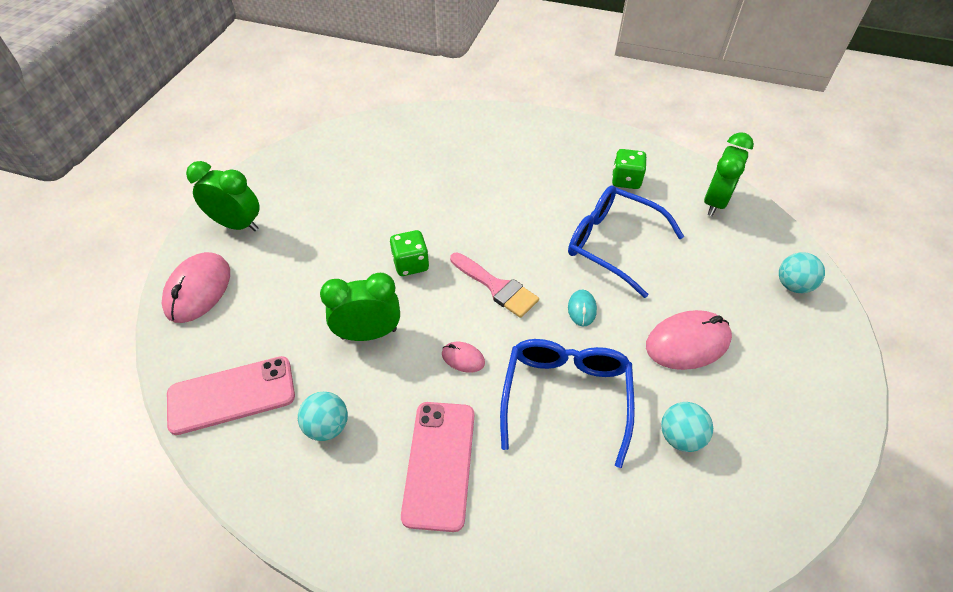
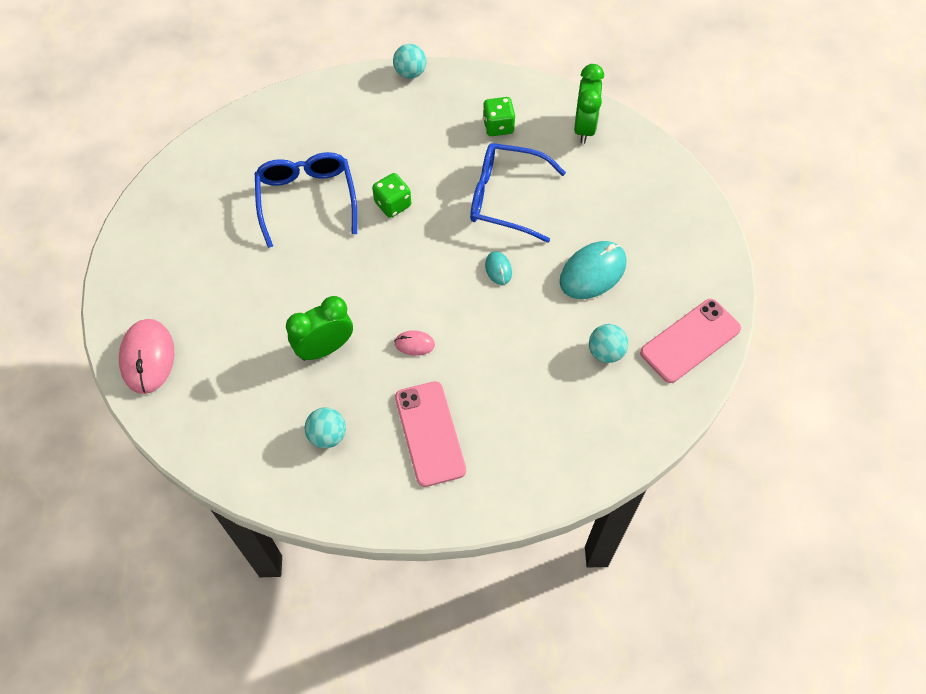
camera: 20 degrees left, 10 degrees up
(231, 395) = (233, 437): pink phone -> pink phone (690, 340)
(237, 225) = (147, 283): green clock -> none
(411, 264) = (333, 272): green dice -> green dice (393, 204)
(497, 287) = (419, 271): pink brush -> none
(565, 396) = (509, 349): blue glasses -> blue glasses (307, 199)
(687, 343) = (593, 272): pink mouse -> turquoise mouse
(793, 285) = (666, 193): turquoise ball -> turquoise ball (410, 73)

